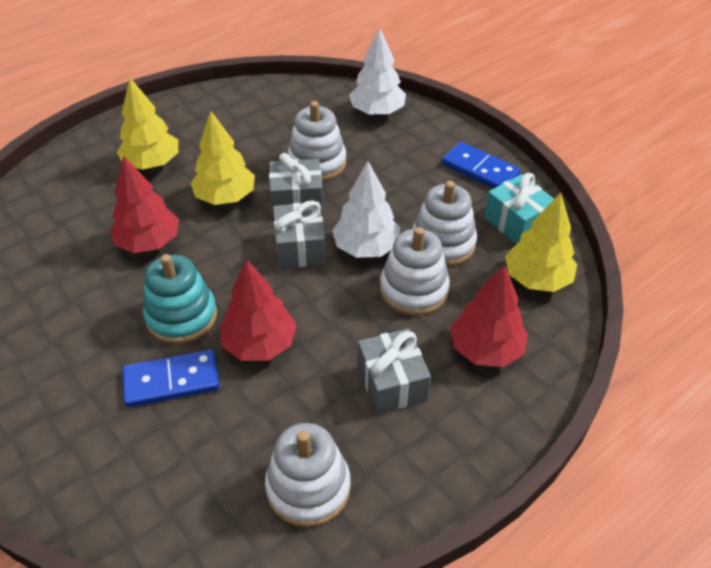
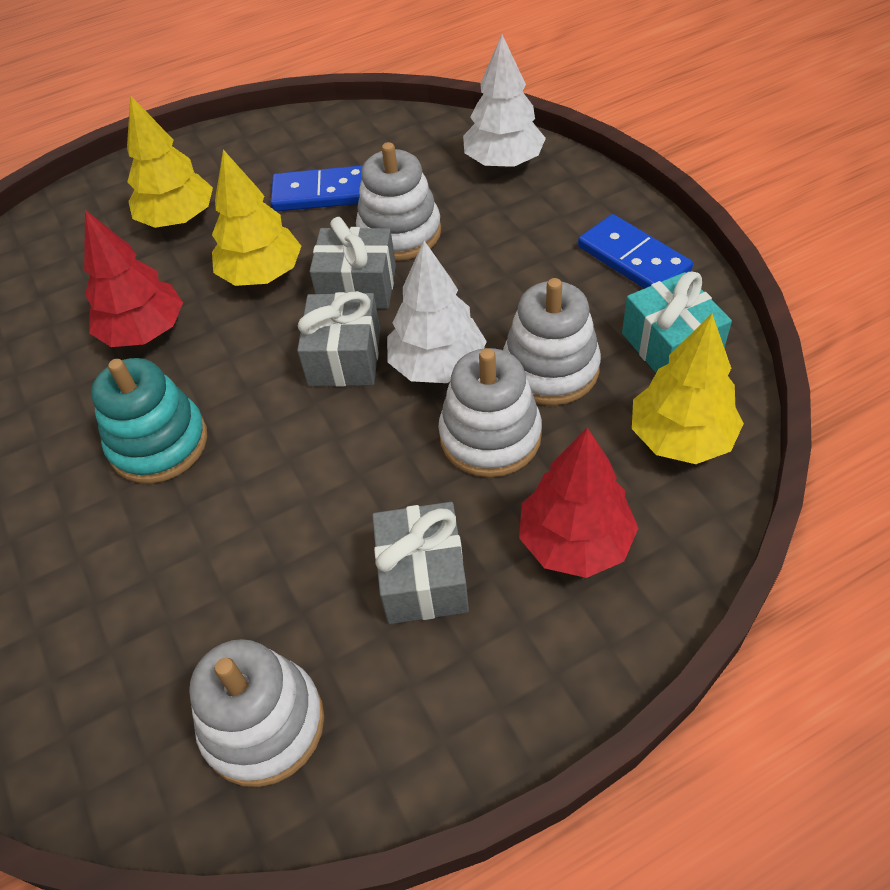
camera: 15 degrees right, 5 degrees up
(171, 381) = (120, 536): blue domino -> blue domino (321, 193)
(260, 344) = (252, 496): red tree -> none

